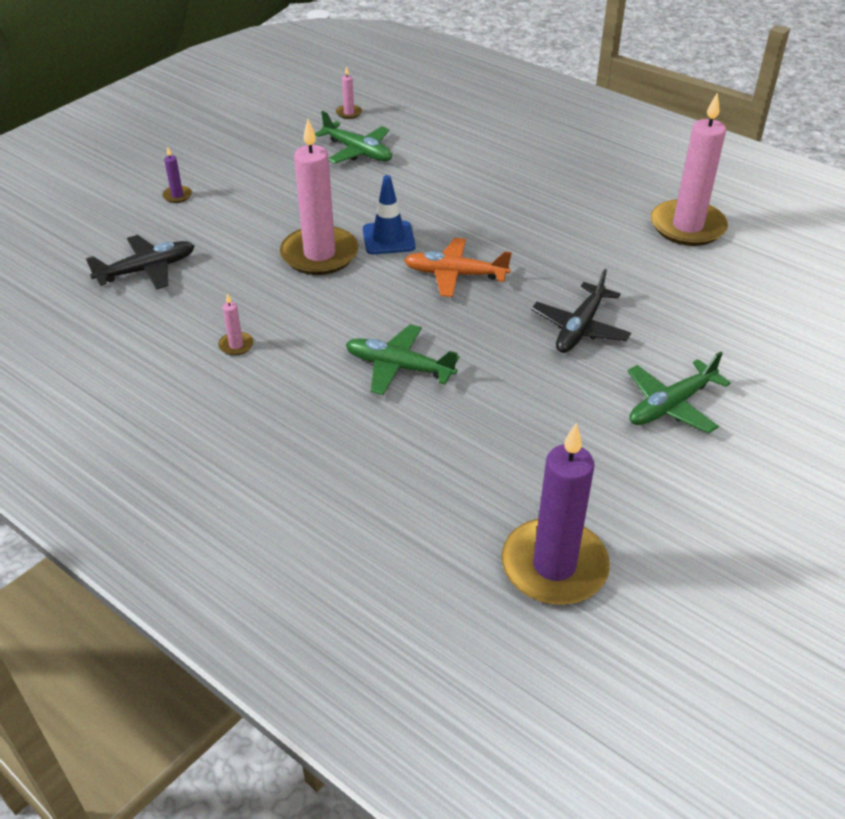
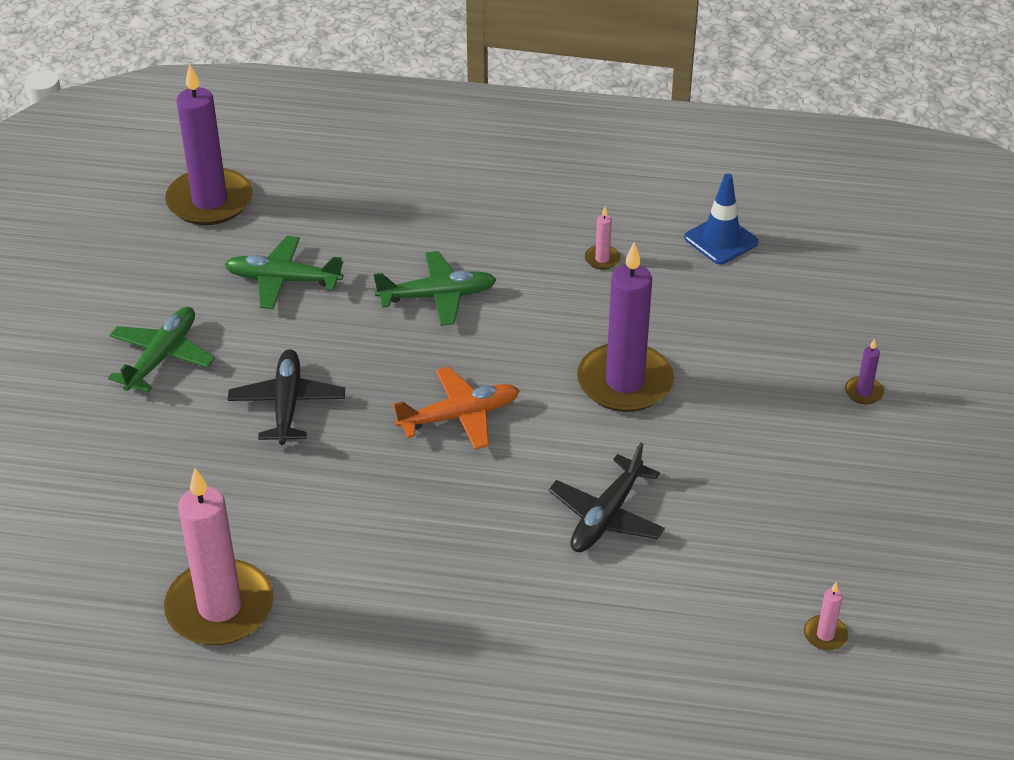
camera: 150 degrees right, 0 degrees up
(146, 270) = (774, 294): black plane -> black plane (606, 515)
(319, 254) = (625, 382): pink candle -> purple candle
(357, 151) = (736, 559): green plane -> green plane (283, 280)
(388, 238) = (570, 434): blue traffic cone -> blue traffic cone (721, 240)

